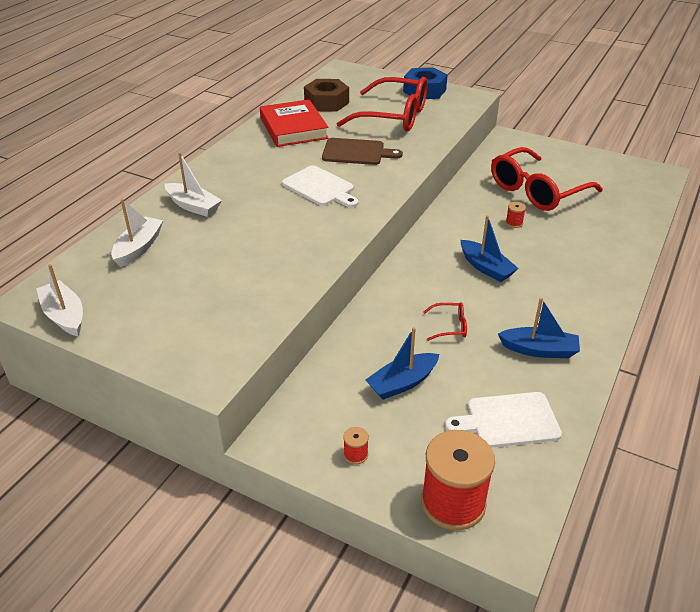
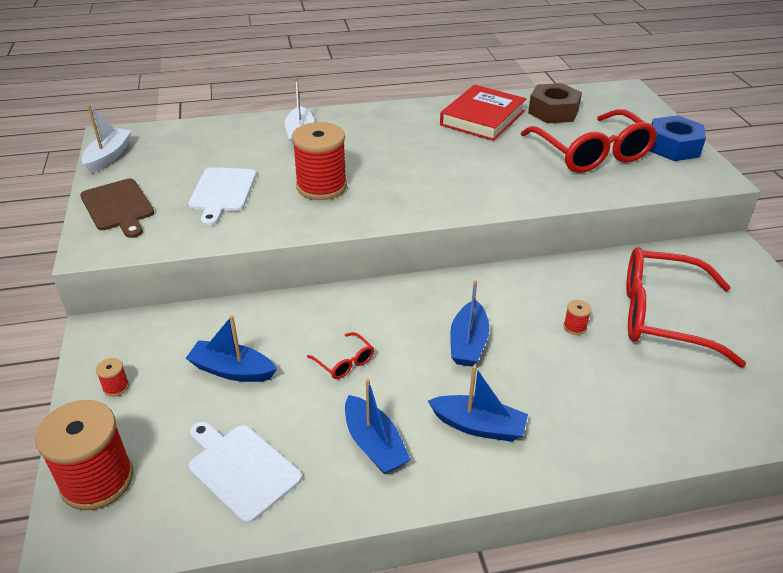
camera: 50 degrees right, 0 degrees up
(138, 248) = (218, 142): white boat -> none
(283, 229) = (321, 187): none -> red spool
(320, 187) = (408, 174): white cutting board -> white cutting board (222, 192)
(356, 152) = (494, 164): brown cutting board -> brown cutting board (118, 207)
(561, 301) = (478, 426): none -> blue boat

